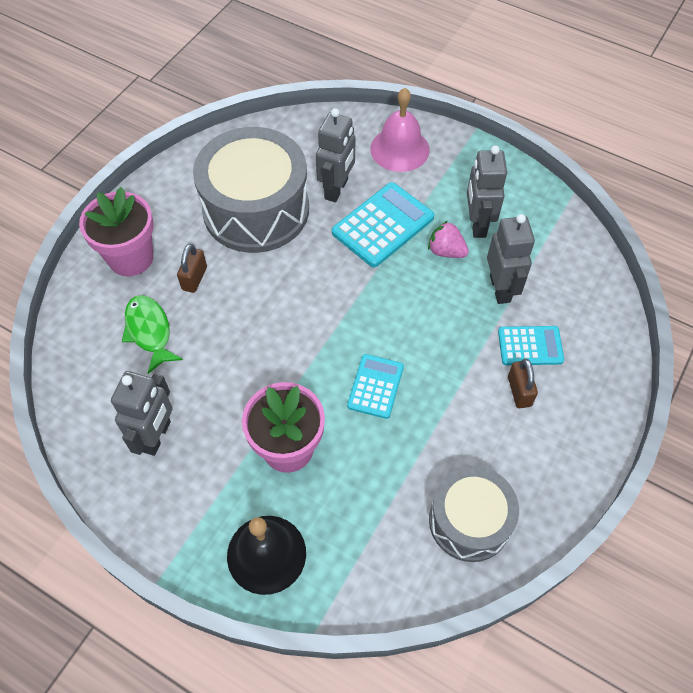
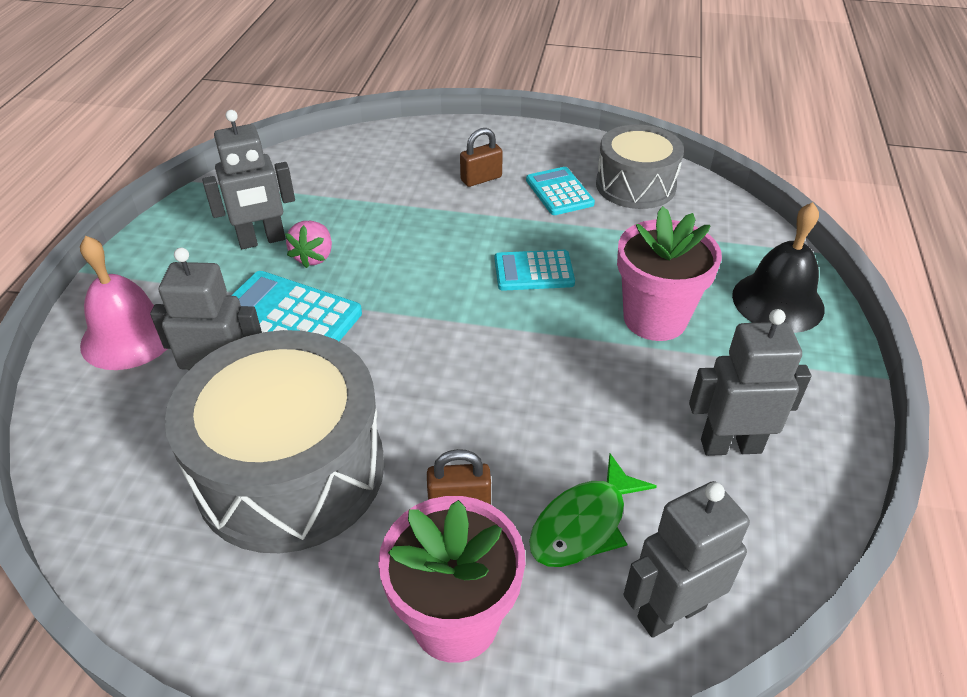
camera: 110 degrees left, 15 degrees down
(500, 288) = (355, 209): grey robot -> grey robot (671, 611)
(530, 346) = (423, 180): turquoise calculator -> turquoise calculator (559, 192)

